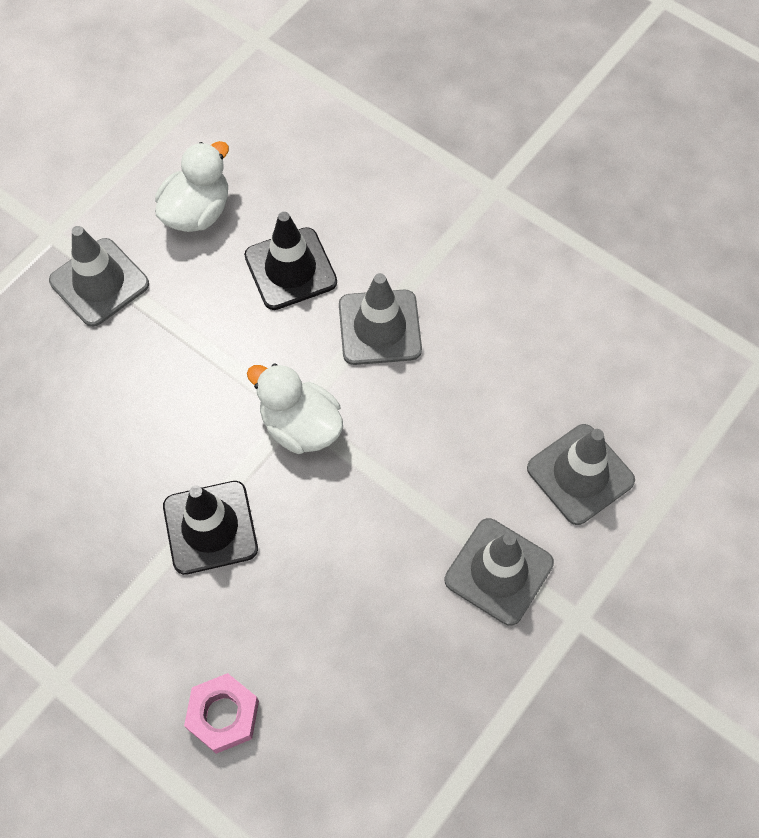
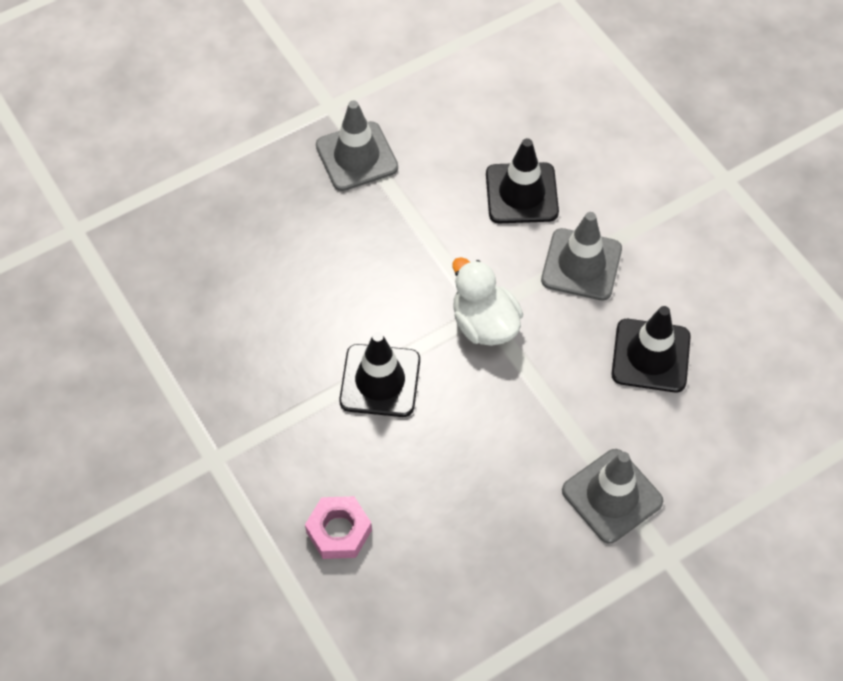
camera: 20 degrees right, 5 degrees down
(197, 212) = (458, 123): white duck -> none
(485, 404) = (650, 356): none -> black traffic cone
(580, 474) = (713, 440): grey traffic cone -> none

